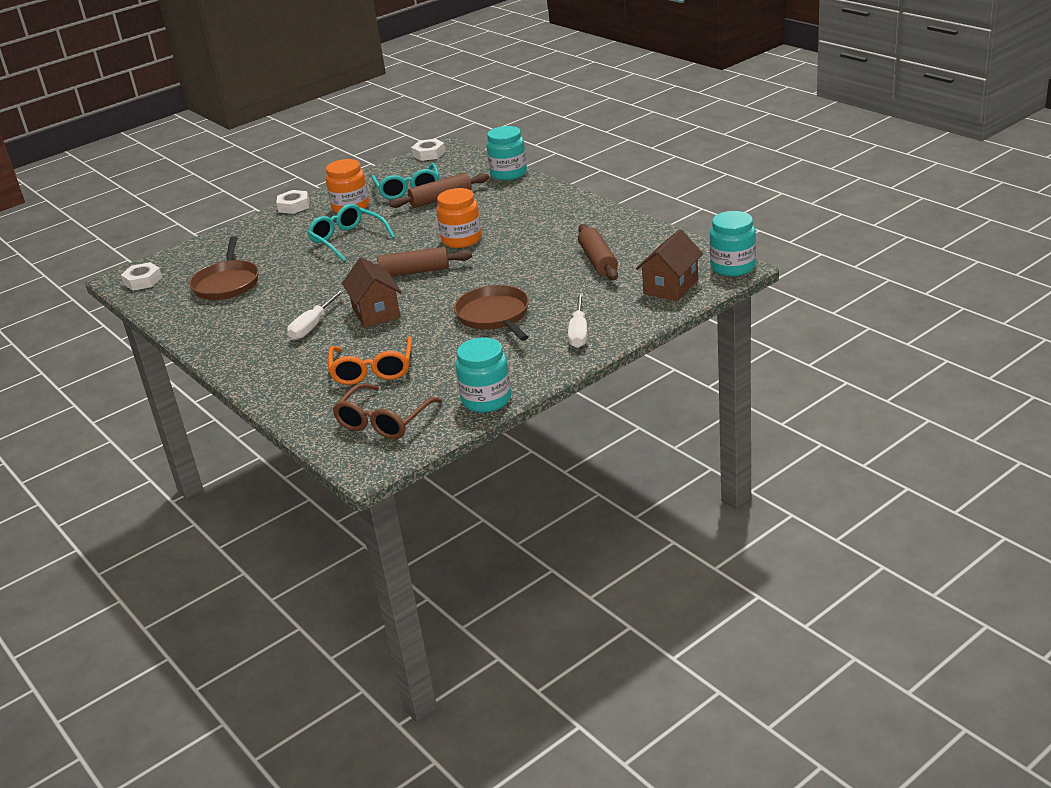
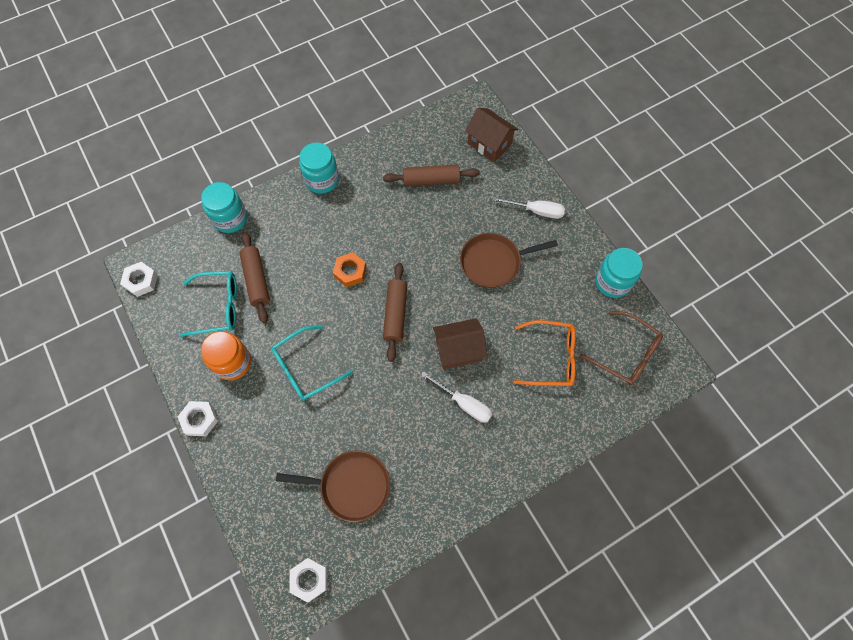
camera: 85 degrees left, 35 degrees up
(461, 240) = (350, 271): orange jar -> orange nut
(733, 267) = (474, 102): turquoise jar -> turquoise jar (322, 180)

